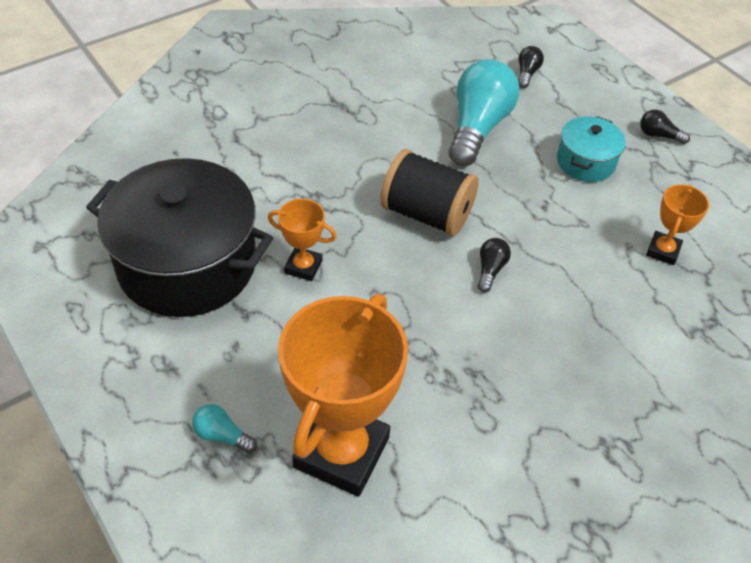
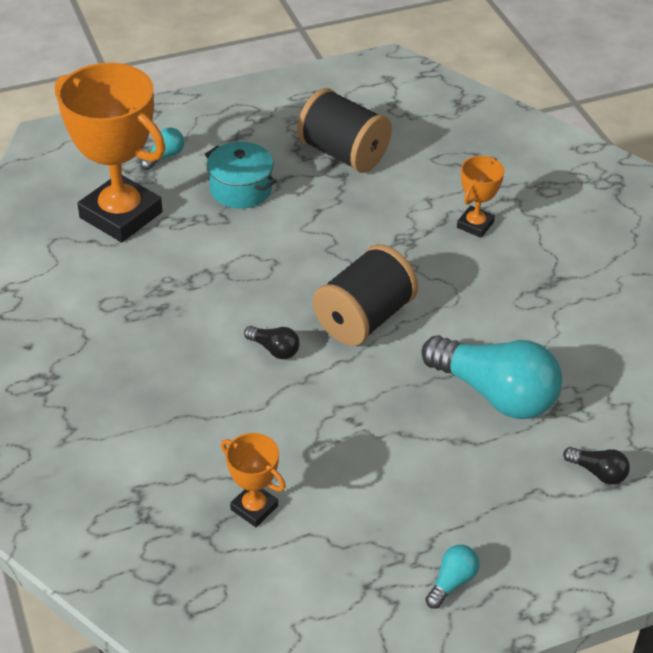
camera: 105 degrees right, 5 degrees down
(187, 264) = (343, 153): black pot -> black spool
(303, 267) = (319, 221): orange trophy -> orange trophy (475, 225)
(585, 162) = (415, 482): turquoise pot -> turquoise pot (241, 189)
(658, 135) = (452, 582): black light bulb -> turquoise light bulb

